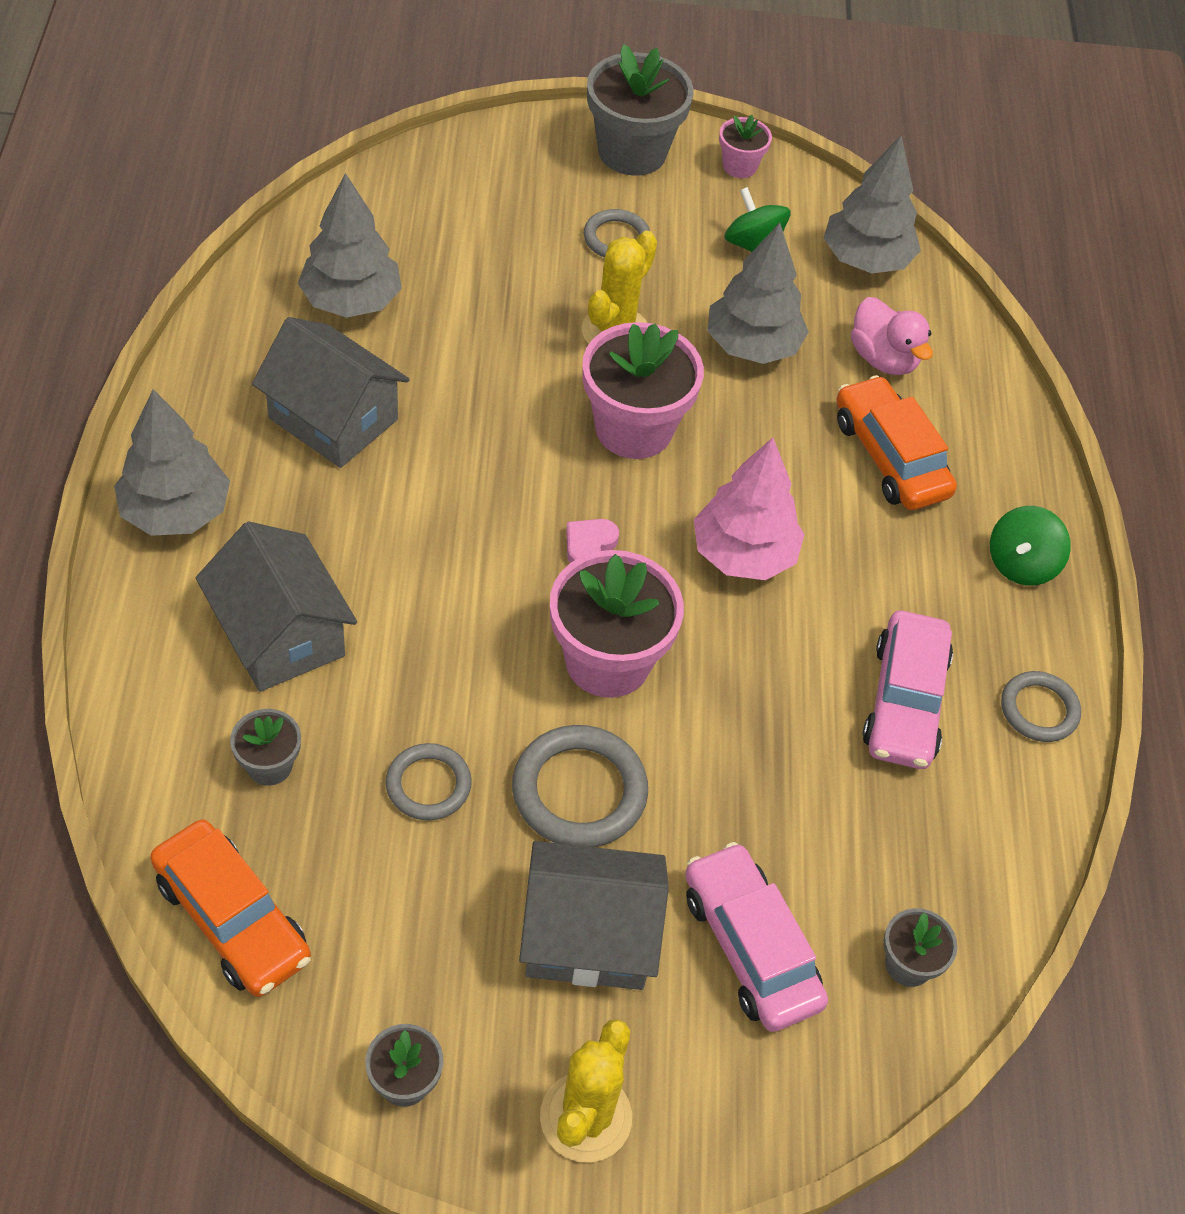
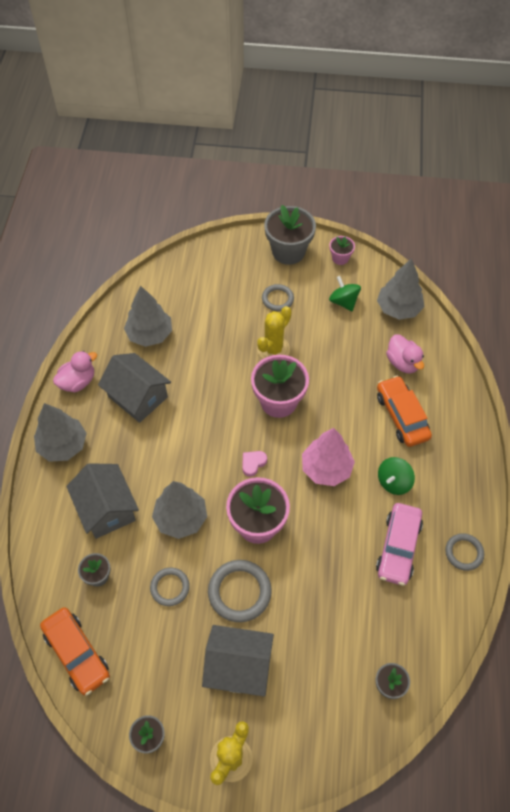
camera: 10 degrees right, 5 degrees up
(201, 390) = (78, 382): none -> pink duck
(750, 947) = (314, 674): pink car -> none
(752, 346) = (339, 356): grey tree -> grey tree (181, 518)
(1021, 564) = (461, 474): green spinning top -> green spinning top (394, 482)

